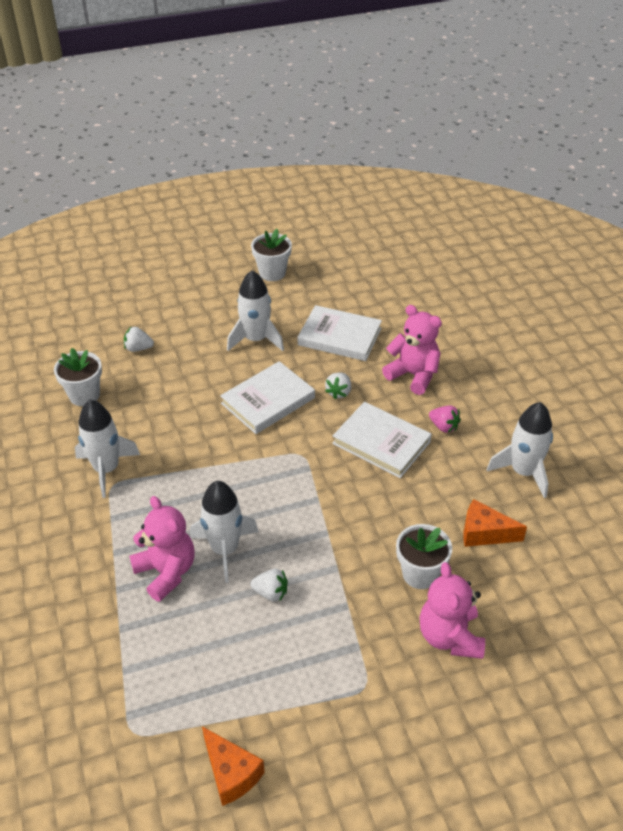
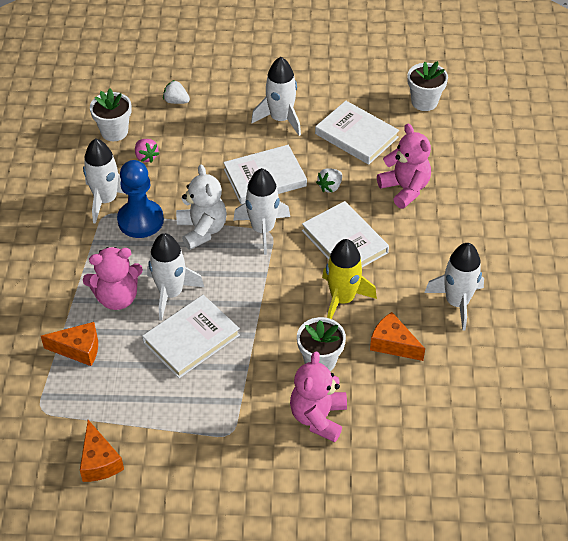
camera: 20 degrees right, 5 degrees up
(147, 645) = (78, 349): none -> orange cheese
(155, 480) = (140, 220): none -> blue pawn
(166, 572) = (117, 297): pink teddy bear -> pink teddy bear turned 90 degrees clockwise
(227, 472) = (202, 230): none -> white teddy bear
(271, 593) = (191, 338): white strawberry -> white book
(272, 273) = (325, 59): white flower pot -> white flower pot (424, 102)
(291, 453) = (262, 229): none -> white rocket
(409, 501) = (342, 299): none -> yellow rocket
(444, 426) = (407, 243): pink strawberry -> pink strawberry (146, 157)

